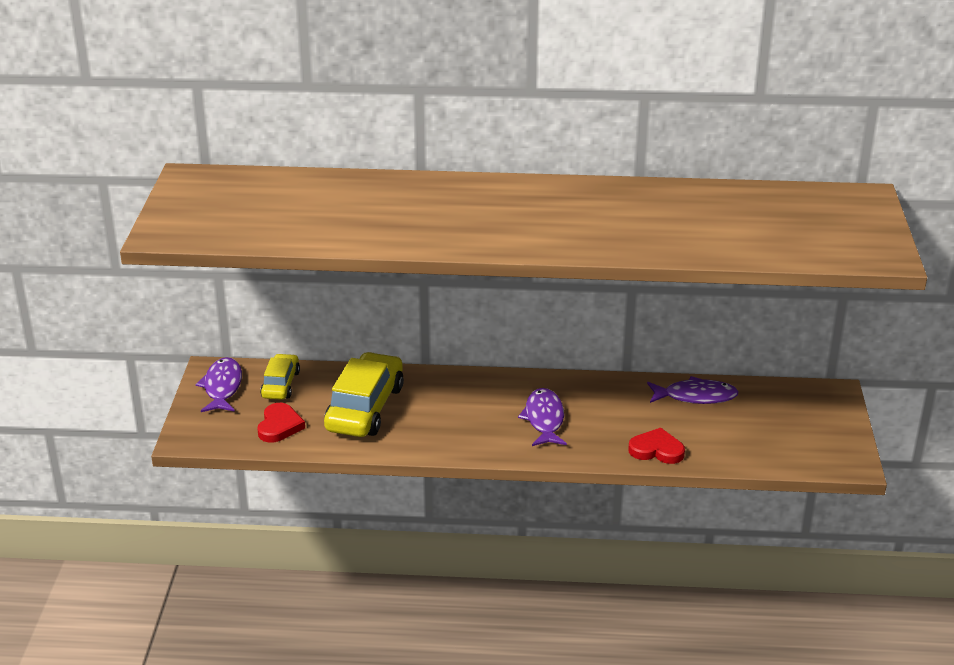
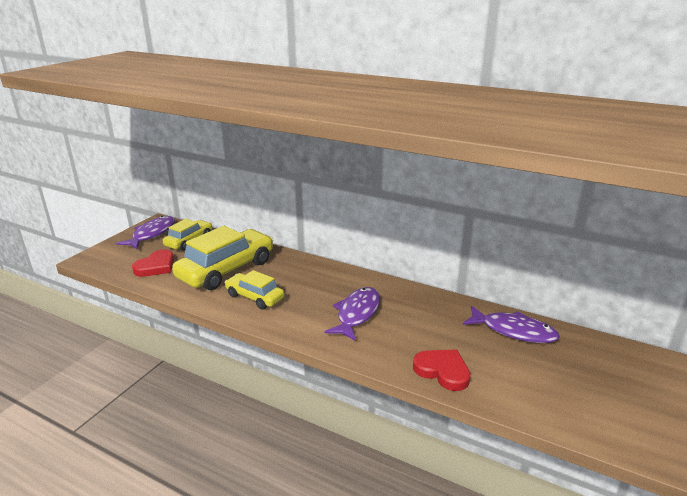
camera: 25 degrees right, 5 degrees down
(427, 430) = (255, 297): none -> yellow car

